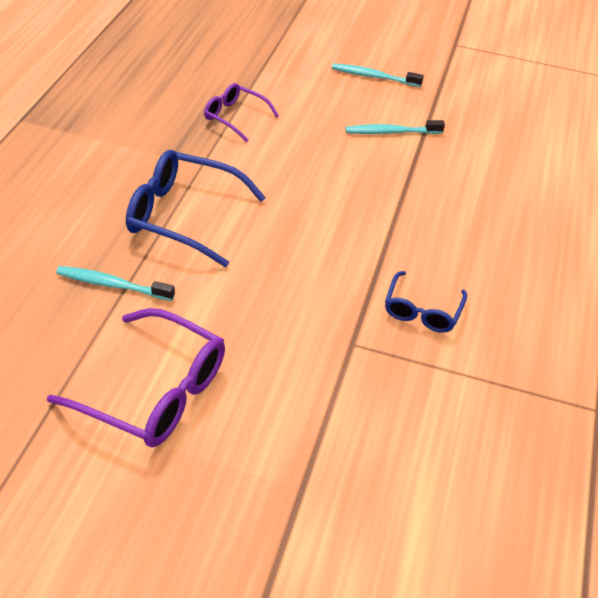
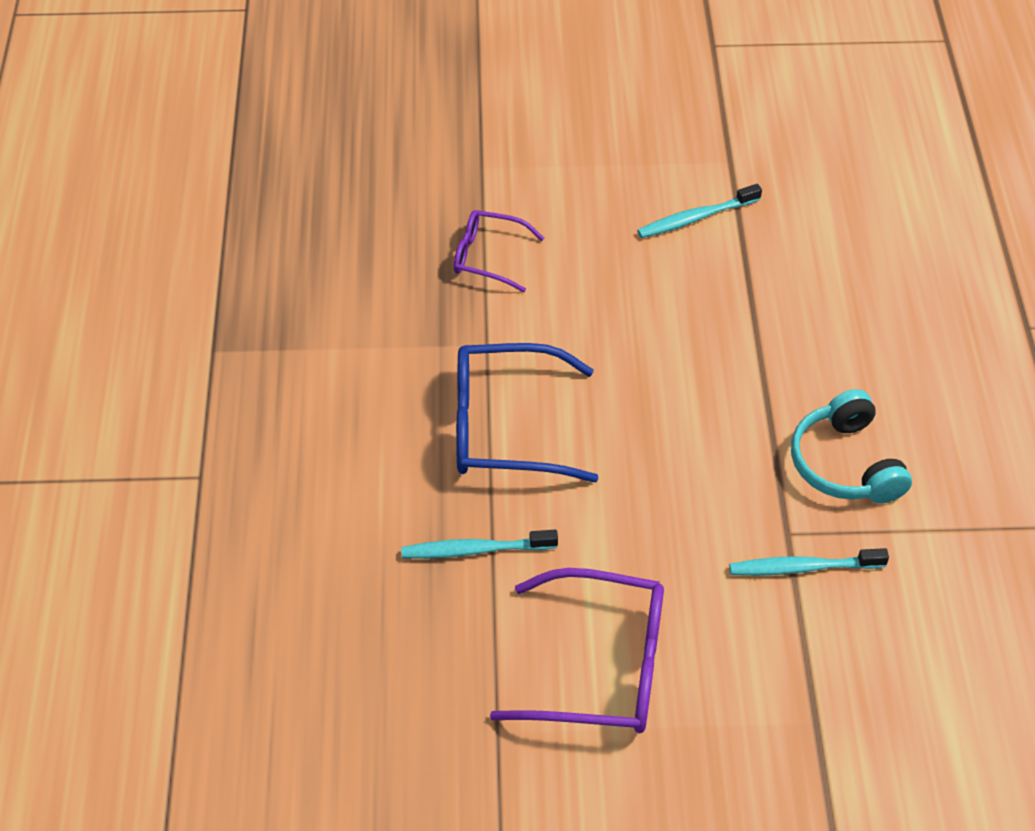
camera: 15 degrees left, 5 degrees up
(374, 77) = (633, 134): turquoise toothbrush -> turquoise toothbrush (803, 568)
(422, 310) = (845, 464): blue glasses -> turquoise headphones

